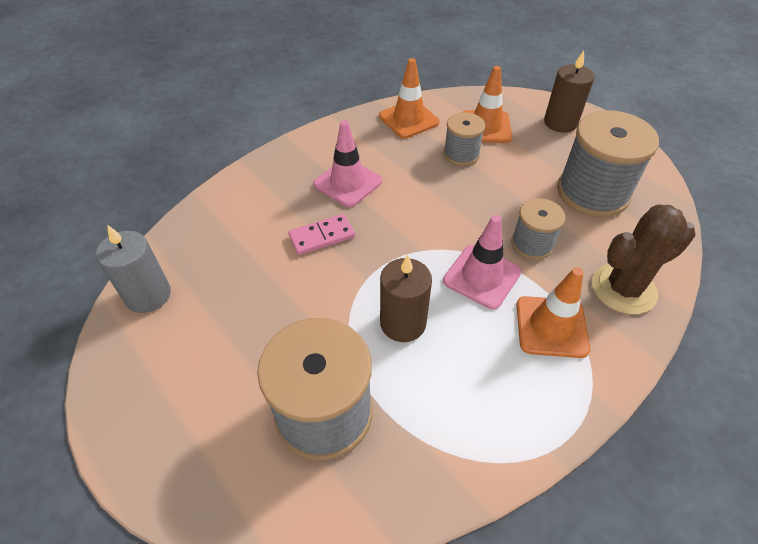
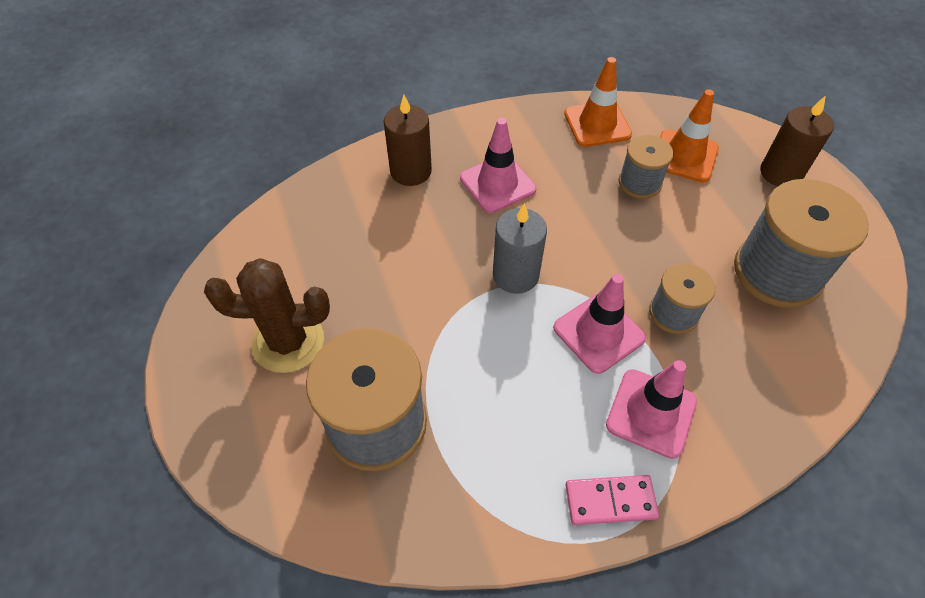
camera: 20 degrees right, 5 degrees up
(148, 295) = (257, 251): grey candle -> grey candle (515, 275)
(322, 236) = (446, 237): pink domino -> pink domino (610, 501)
(403, 323) = (491, 357): brown candle -> brown candle (411, 171)
(551, 327) = (651, 413): orange traffic cone -> pink traffic cone
(623, 289) = (757, 397): brown cactus -> brown cactus (288, 342)

